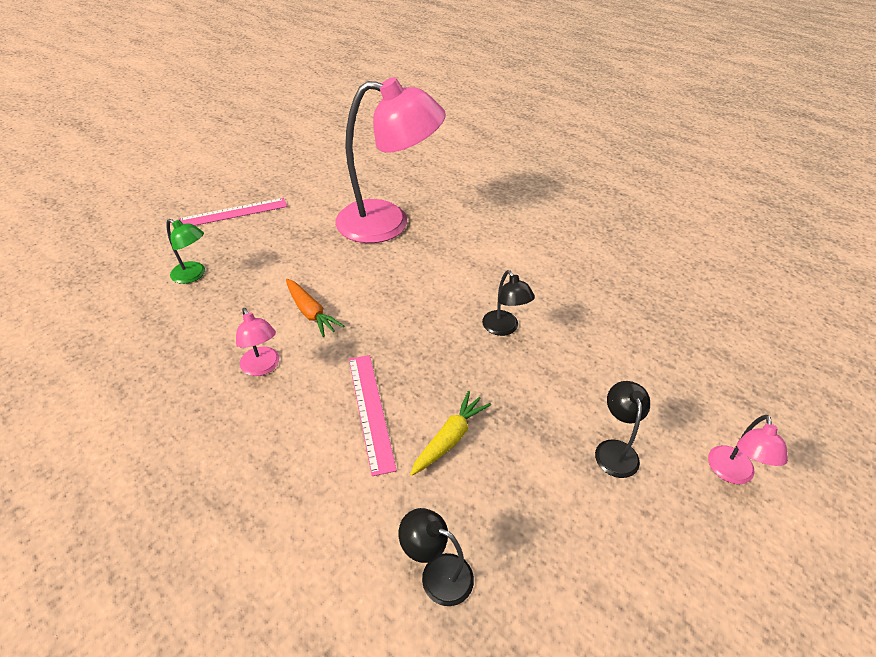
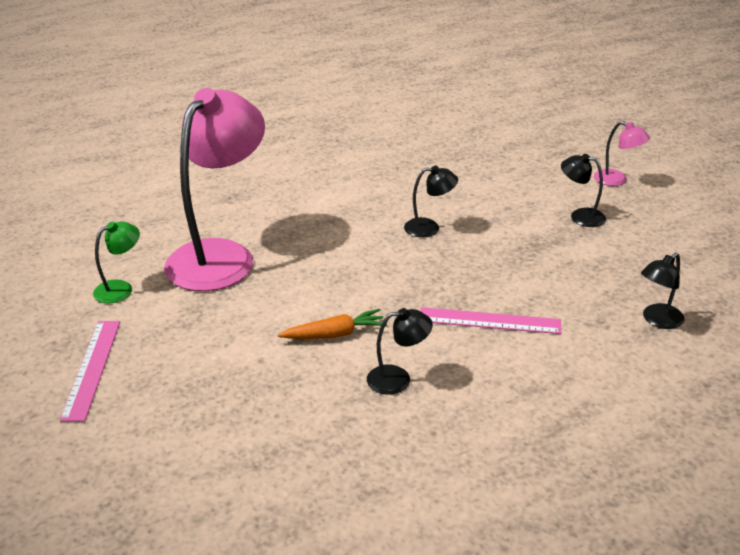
camera: 65 degrees left, 10 degrees down
(193, 275) = (202, 416): green lamp -> green lamp (121, 288)
(262, 367) = (398, 379): pink lamp -> black lamp
(449, 438) = (538, 286): yellow carrot -> none

